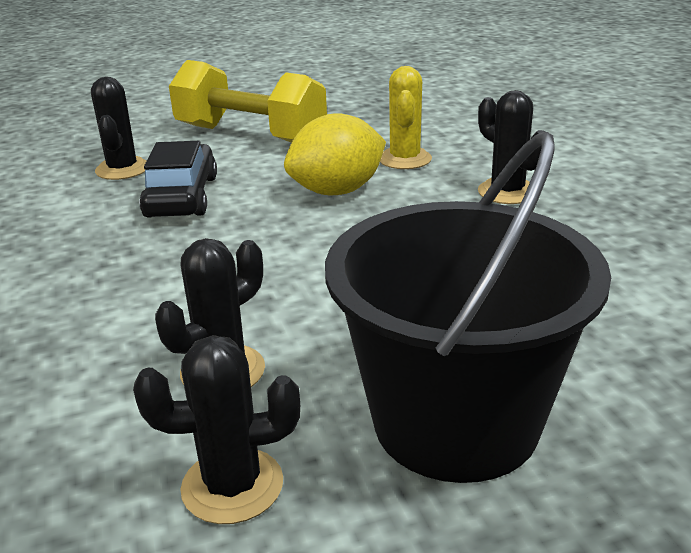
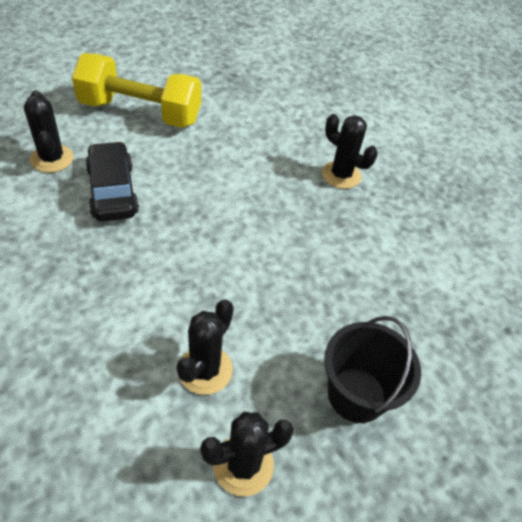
camera: 20 degrees left, 20 degrees up
(337, 191) = (226, 179): yellow lemon -> none
(405, 159) = (264, 140): yellow cactus -> none
(456, 422) = (356, 394): black bucket -> black bucket, size x0.61

